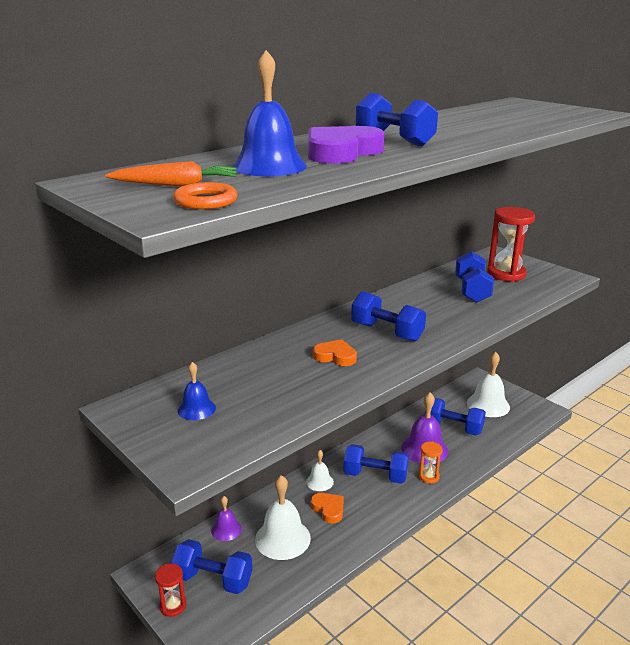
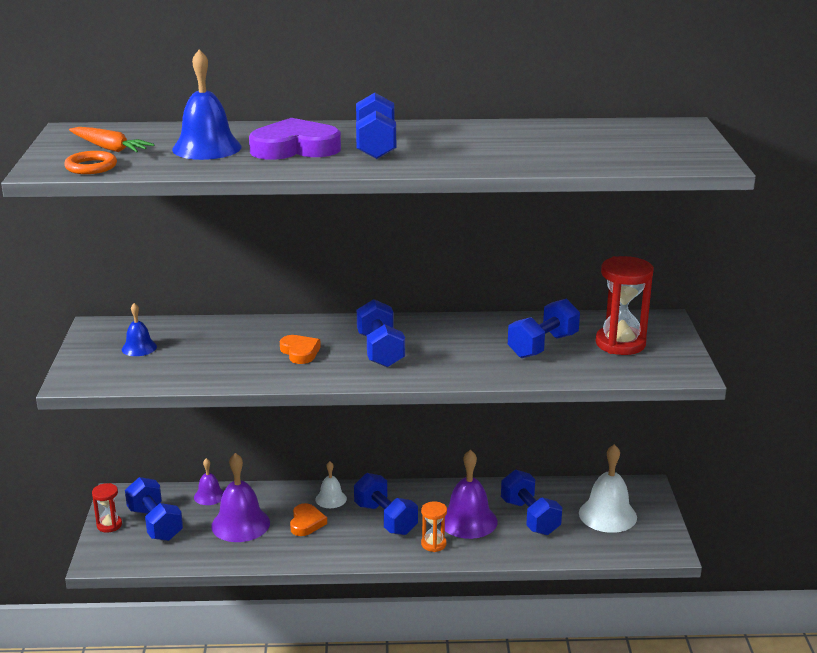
camera: 40 degrees right, 0 degrees up
(282, 538) = (240, 524): white bell -> purple bell

